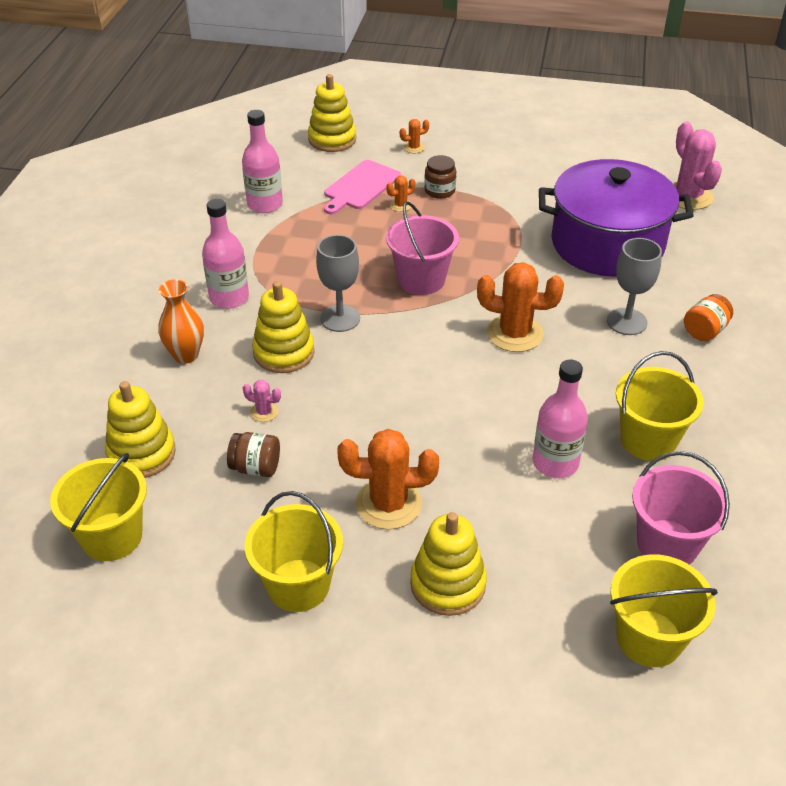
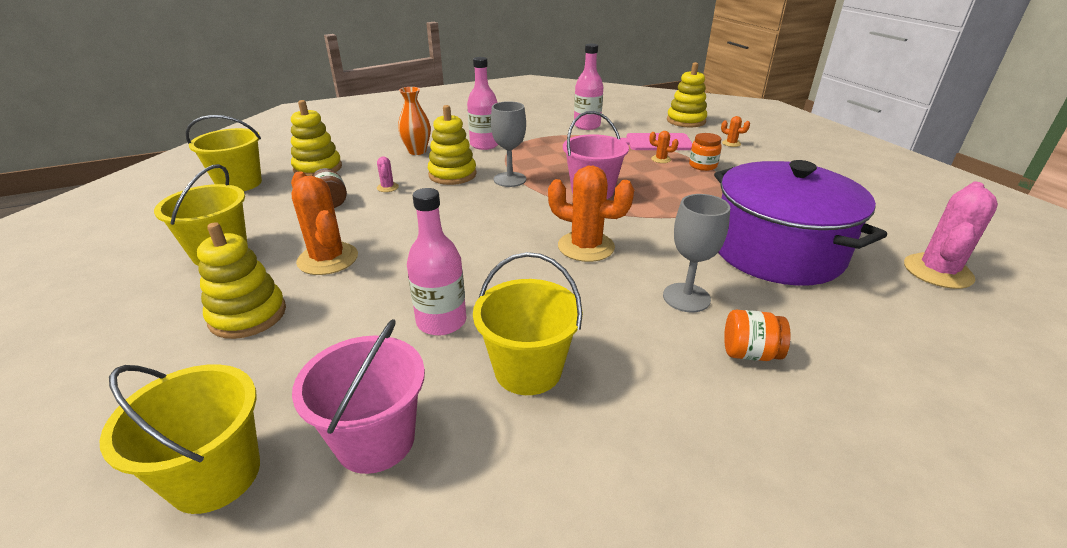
camera: 55 degrees right, 10 degrees down
(439, 191) = (702, 165): brown jar -> orange jar
(514, 333) = (586, 247): orange cactus -> orange cactus turned 45 degrees counterclockwise

